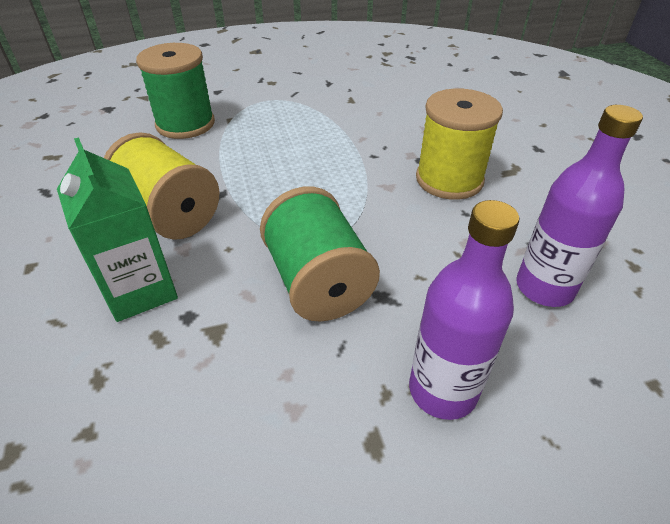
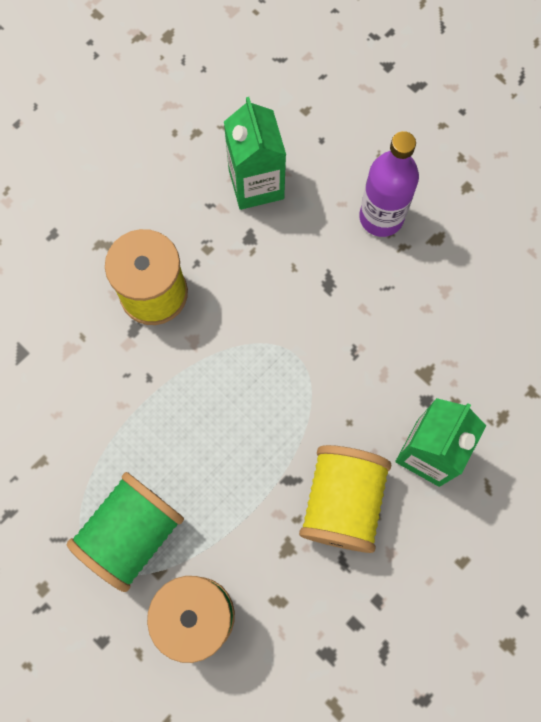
camera: 120 degrees left, 30 degrees up
(318, 282) = (342, 333): green spool -> green spool (132, 533)
(544, 288) = (256, 184): purple bottle -> green carton

